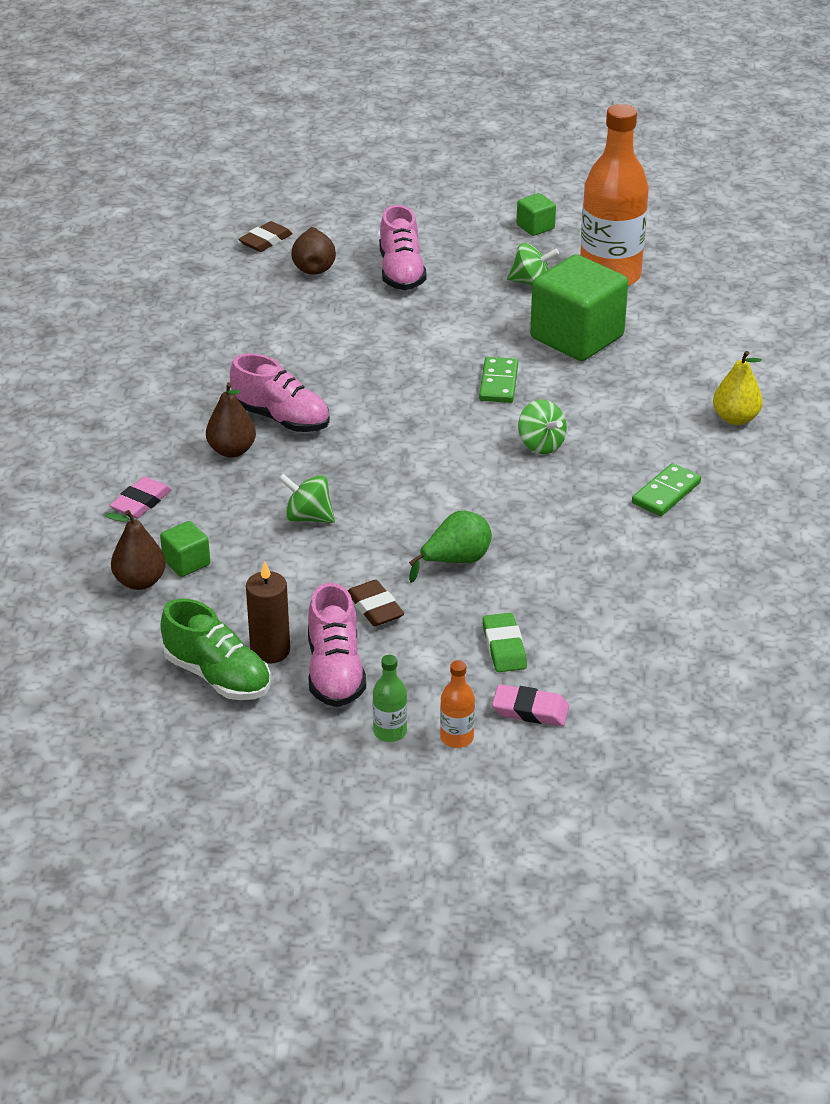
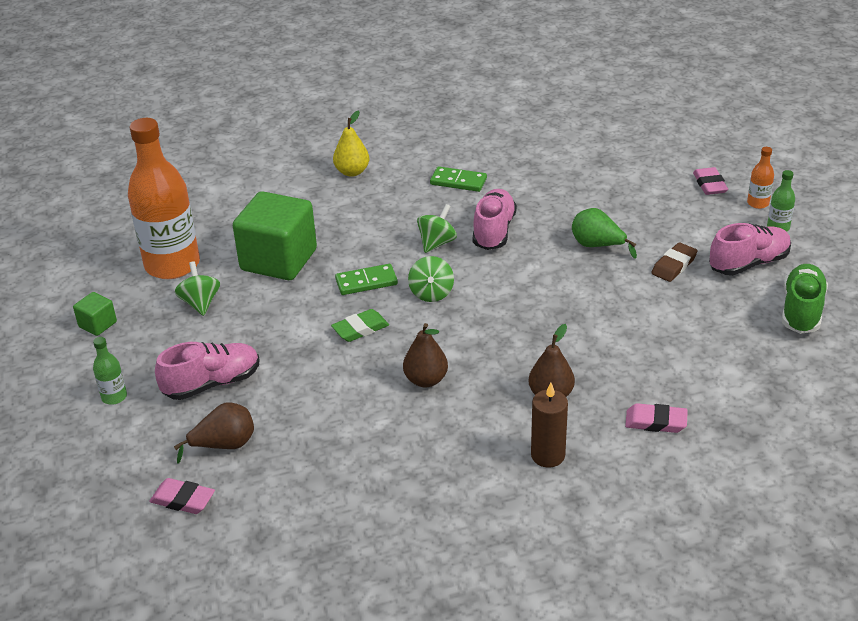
camera: 110 degrees left, 0 degrees up
(140, 581) = (746, 384): brown pear -> brown pear (426, 380)
(186, 563) = (705, 368): green cube -> none
(265, 241) = (183, 500): brown eraser -> pink eraser
(270, 650) = (756, 296): brown candle -> brown candle (548, 455)
(281, 418) = (487, 382): pink shoe -> pink shoe (494, 231)
(308, 517) = (603, 325): green spinning top -> green spinning top (431, 293)
(421, 225) = (114, 397): none -> green bottle
(504, 647) = (664, 206): green eraser -> green eraser (360, 329)

